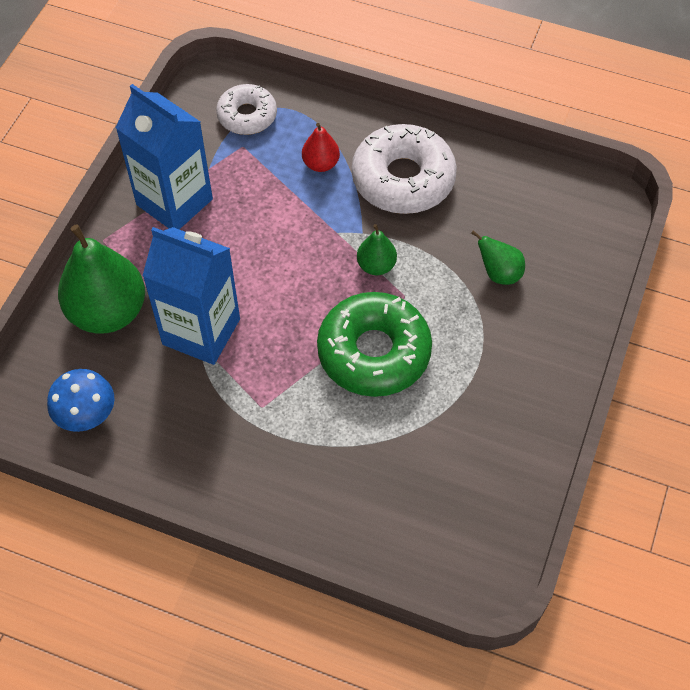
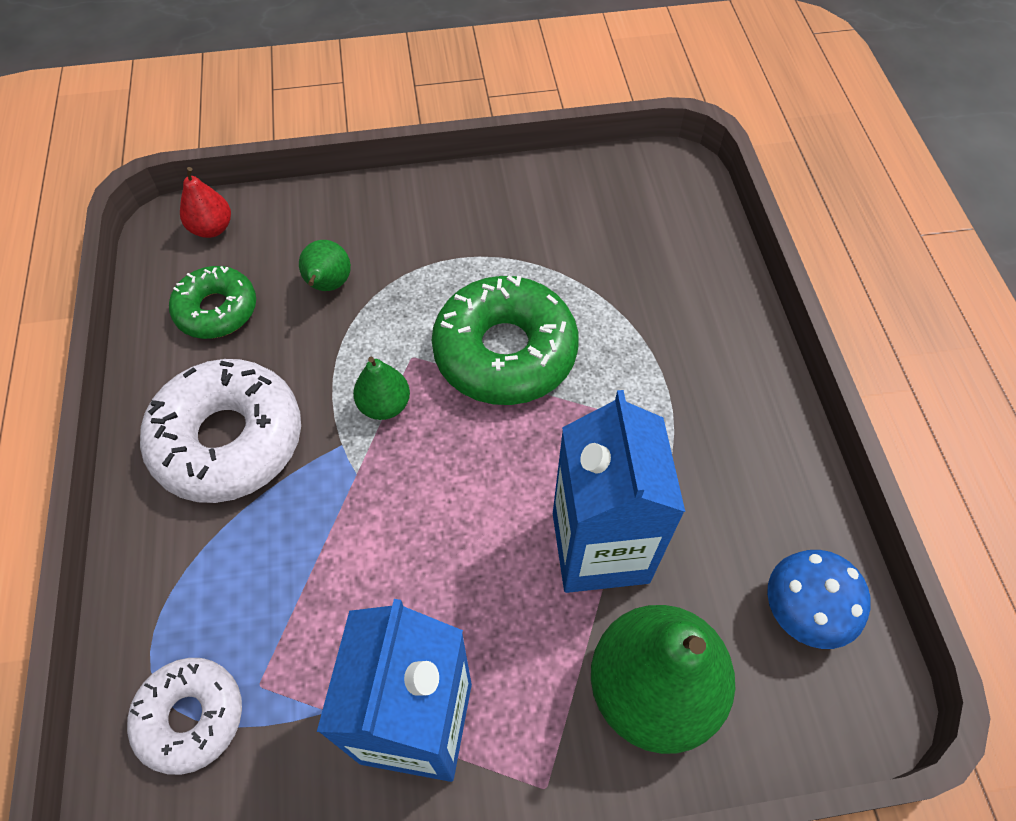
camera: 120 degrees left, 0 degrees up
(320, 164) = (246, 554): red pear -> red pear (212, 228)
(514, 204) = (217, 310): none -> green donut

